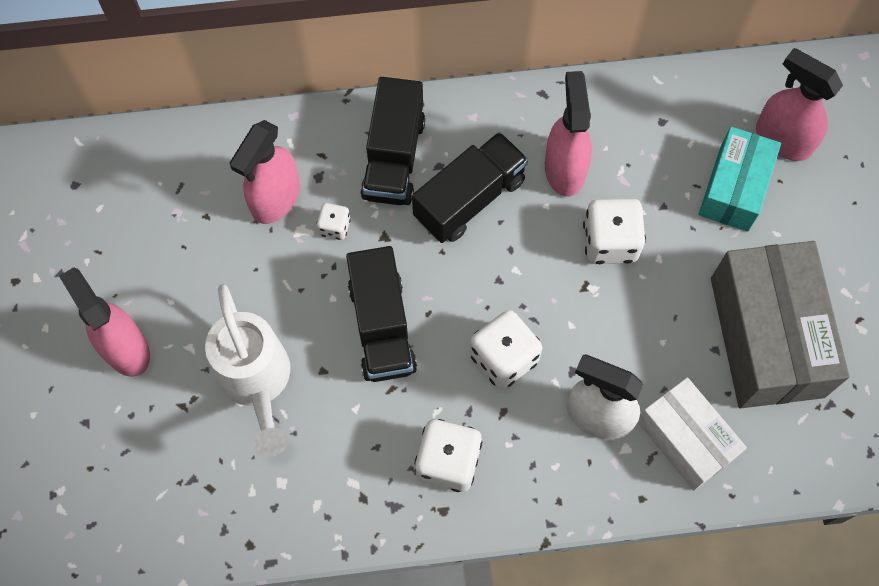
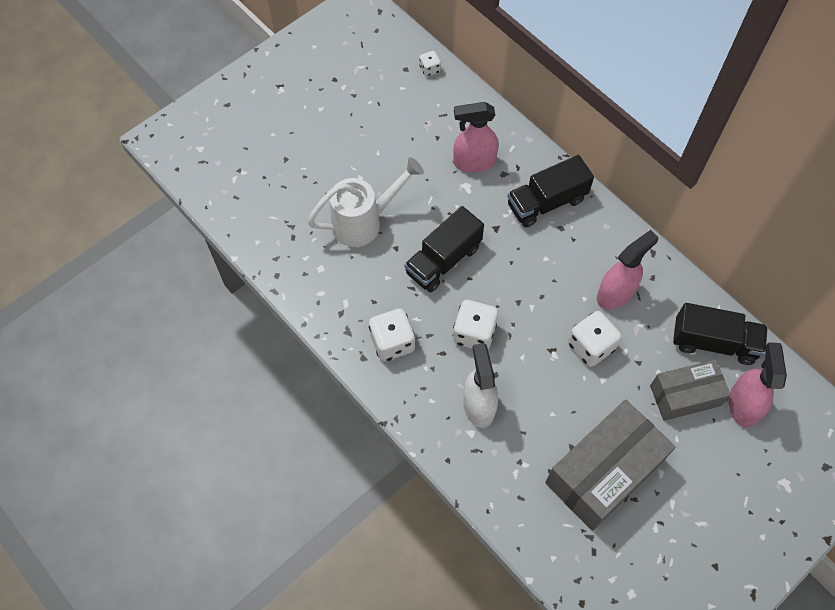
camera: 55 degrees right, 5 degrees down
(125, 348) = (337, 150): pink spray bottle -> none
(257, 384) = (365, 222): white watering can -> white watering can turned 150 degrees counterclockwise
(334, 227) = (481, 200): white dice -> white dice (429, 69)
(469, 199) = (554, 256): black truck -> black truck (713, 342)
(685, 439) = (502, 463): white box -> none
(734, 188) = (685, 395): turquoise box -> grey box

